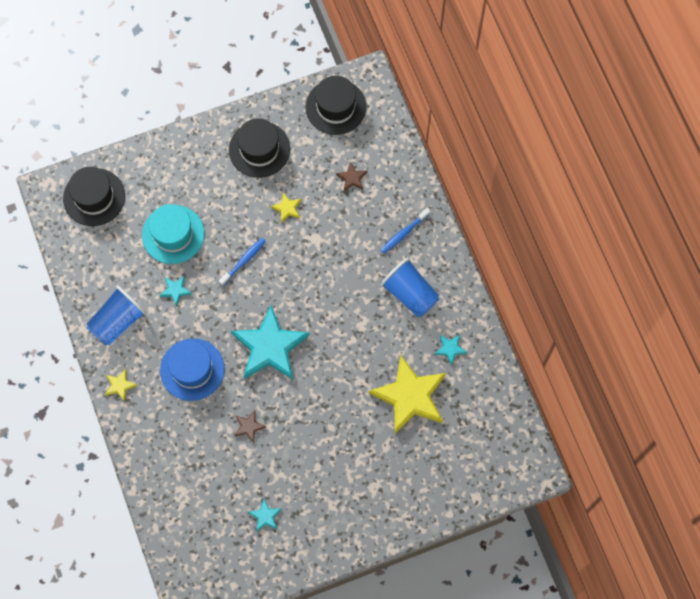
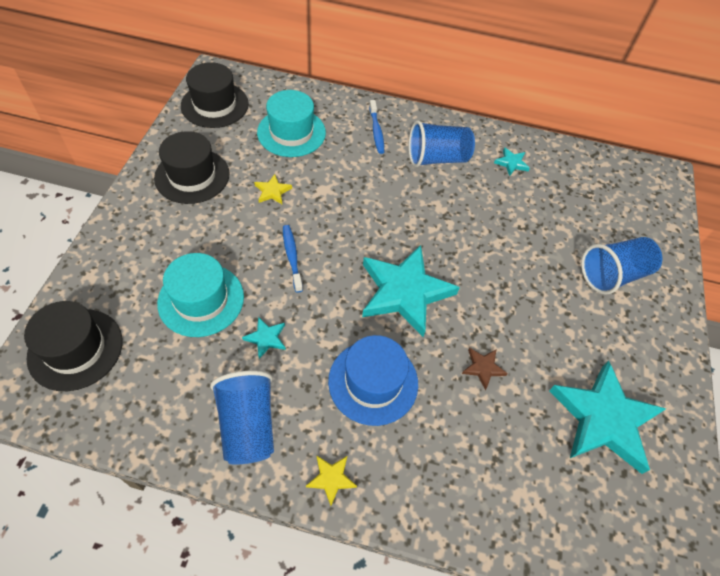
camera: 60 degrees left, 15 degrees down
(265, 516) = (604, 419): turquoise star -> turquoise star, size x2.41
(352, 178) = (291, 132): brown star -> turquoise hat
(391, 473) = (612, 274): none -> blue cup
(410, 396) = (539, 215): yellow star -> none

